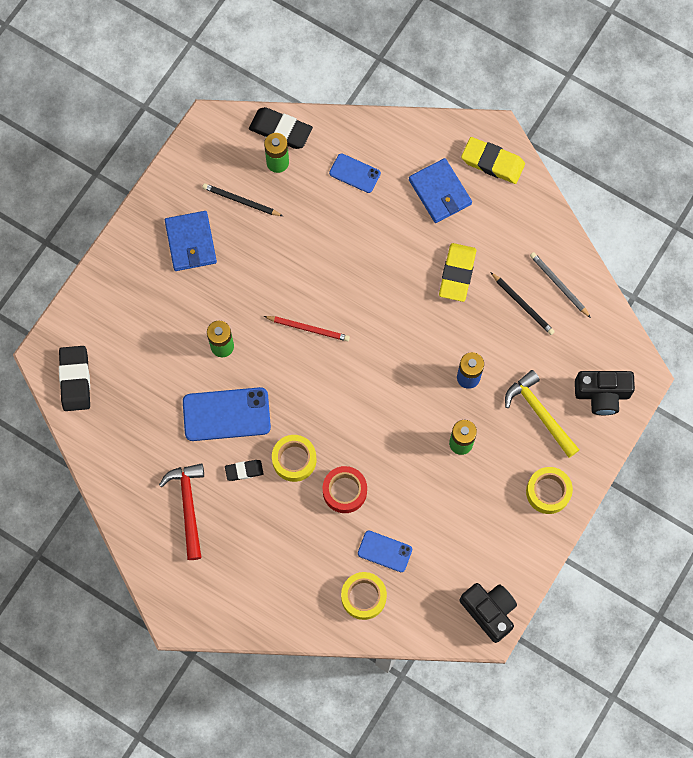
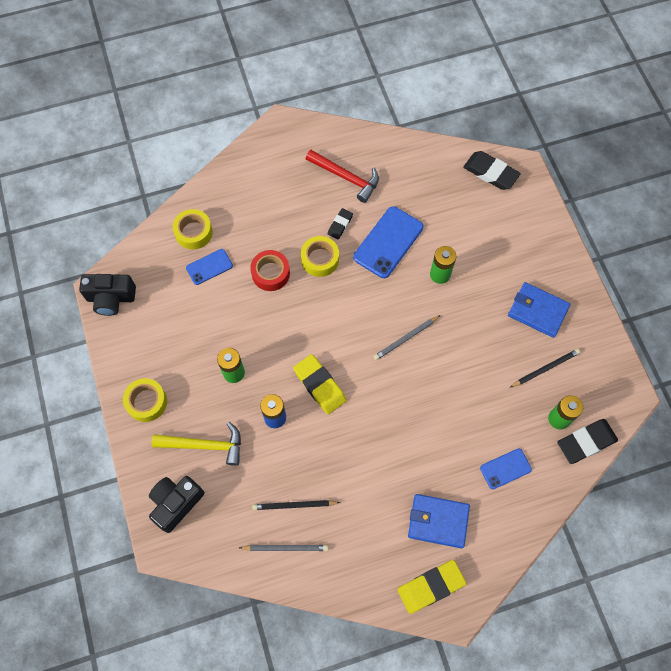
camera: 130 degrees right, 5 degrees down
(308, 328) = (406, 338): red pencil -> grey pencil
(457, 274) = (360, 477): yellow eraser -> yellow eraser (320, 385)

